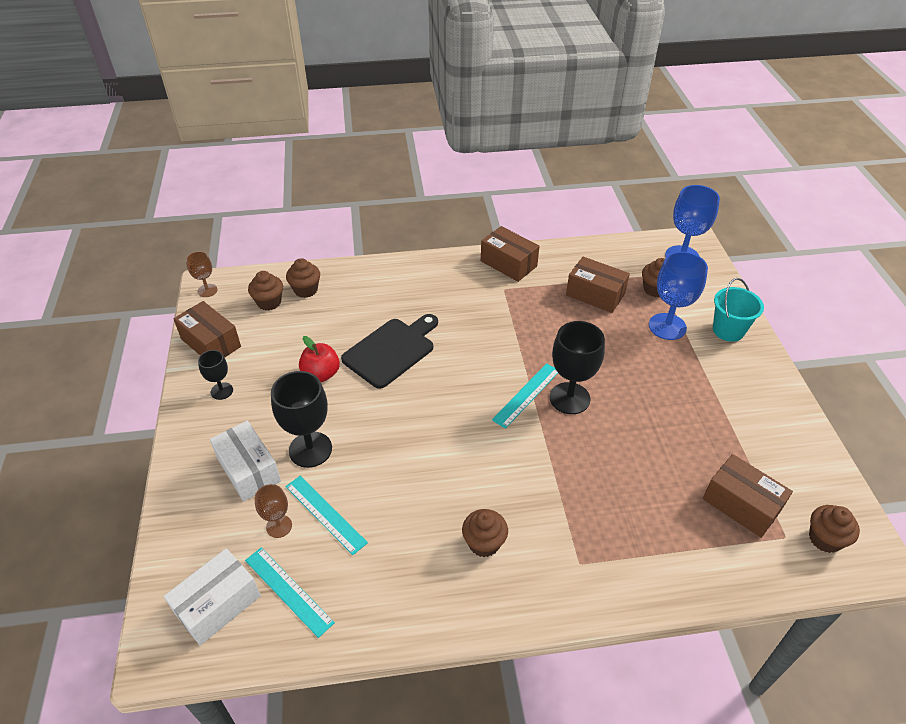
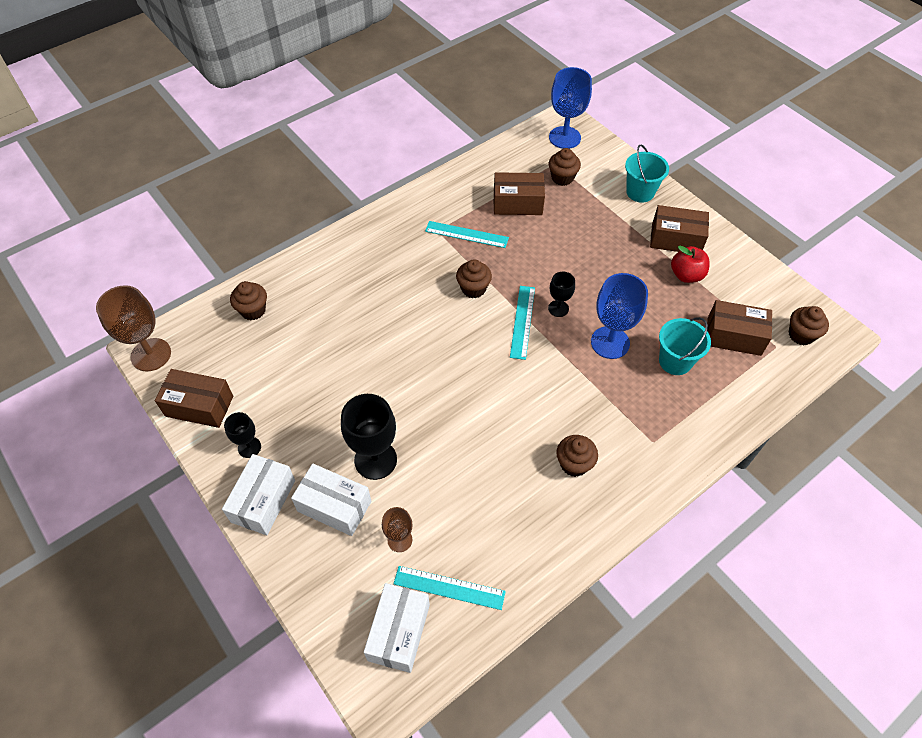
camera: 30 degrees left, 10 degrees up
(199, 437) = (263, 501): none -> white box
(207, 290) = (151, 355): brown goblet -> brown goblet, size x1.82
(269, 302) = (226, 339): brown cupcake -> brown cupcake (473, 289)
(321, 374) = (332, 386): red apple -> red apple (686, 275)
(325, 514) = (431, 508): turquoise ruler -> turquoise ruler (466, 234)
(391, 350) = (379, 334): black cutting board -> none
(508, 264) = (424, 204): brown box -> brown box (676, 239)
(569, 398) = (558, 308): black goblet -> black goblet, size x0.55
(657, 498) = (675, 361): none -> turquoise bucket
(667, 326) = (593, 209): blue goblet -> blue goblet (610, 342)

